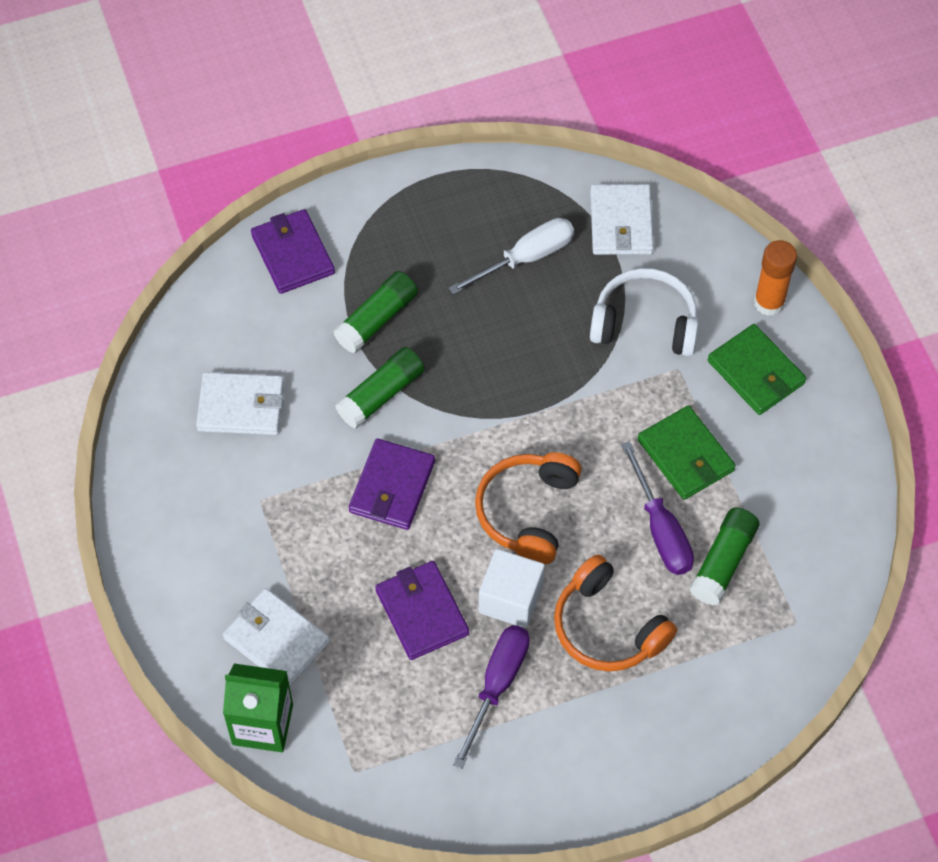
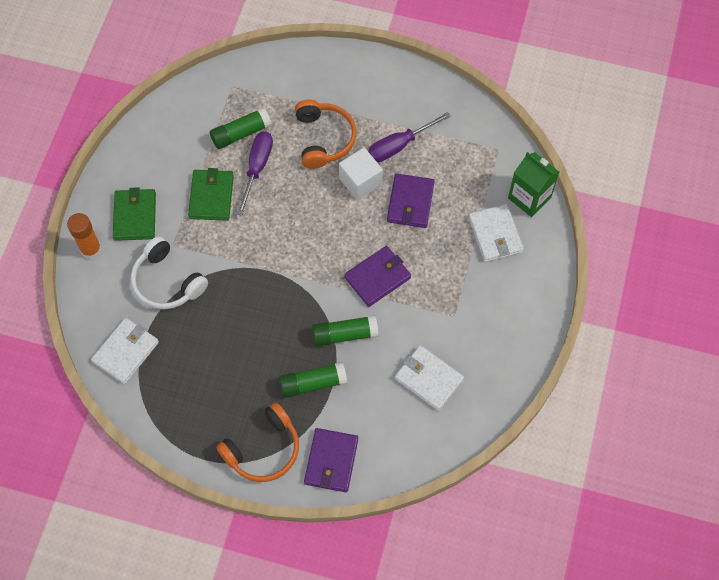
camera: 145 degrees left, 5 degrees up
(526, 258) = (198, 366): white screwdriver -> none
(527, 511) = (317, 219): orange headphones -> orange headphones (263, 449)

